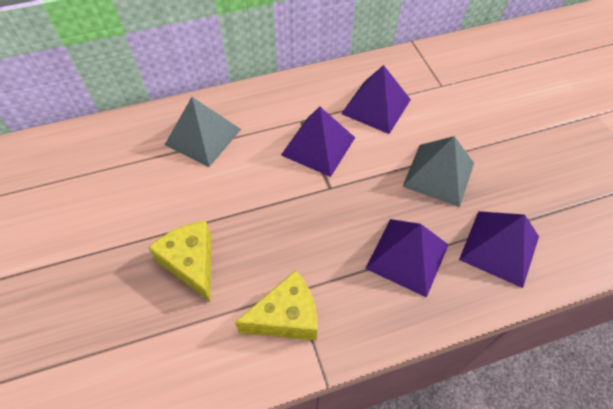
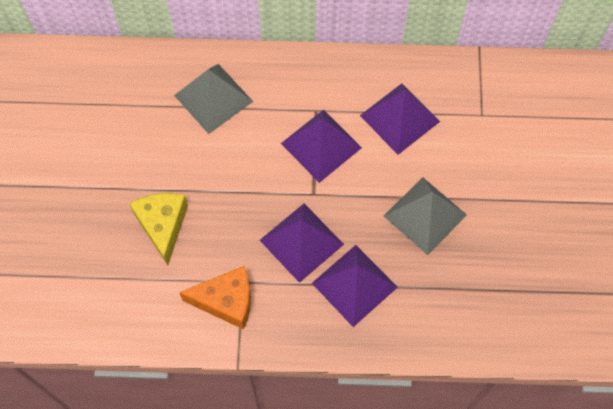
camera: 20 degrees right, 10 degrees up
(286, 317) = (226, 301): yellow cheese -> orange cheese
(499, 247) = (443, 306): purple pyramid -> purple pyramid (301, 242)

